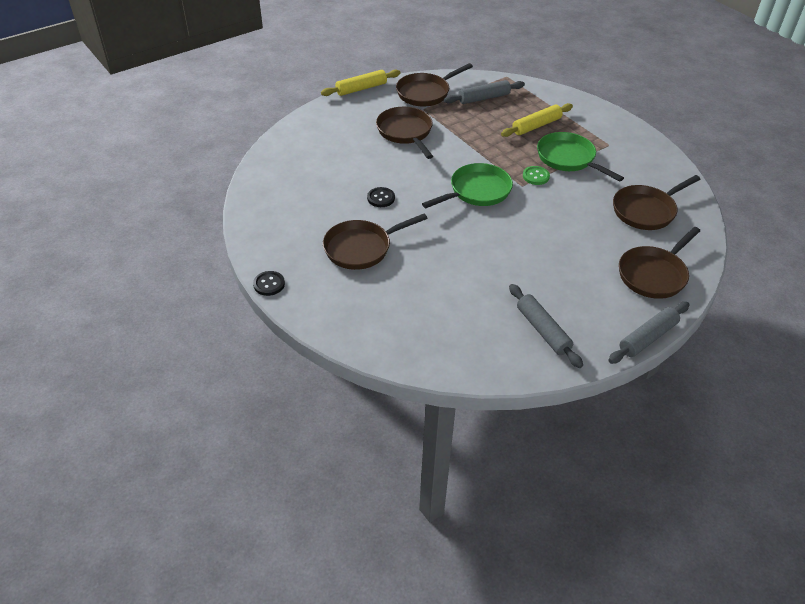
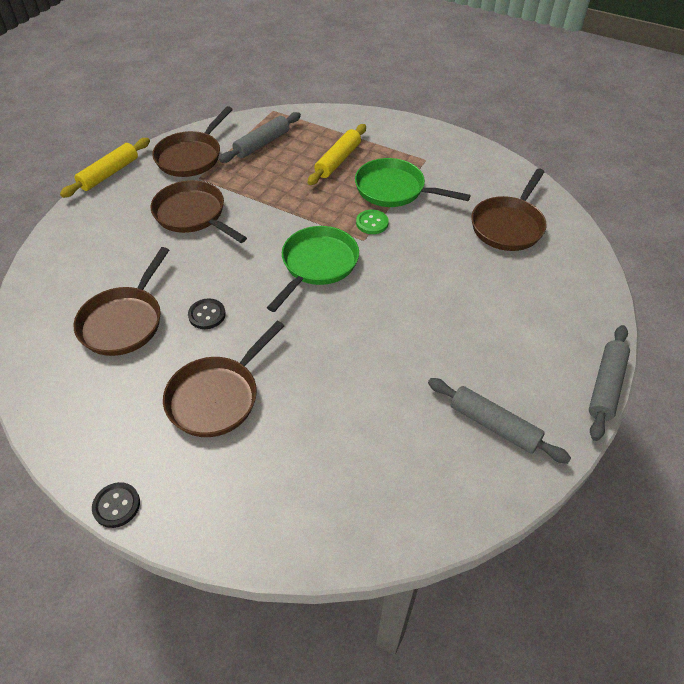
camera: 25 degrees left, 5 degrees up
(654, 274) = (563, 301): brown pan -> brown pan (124, 321)

